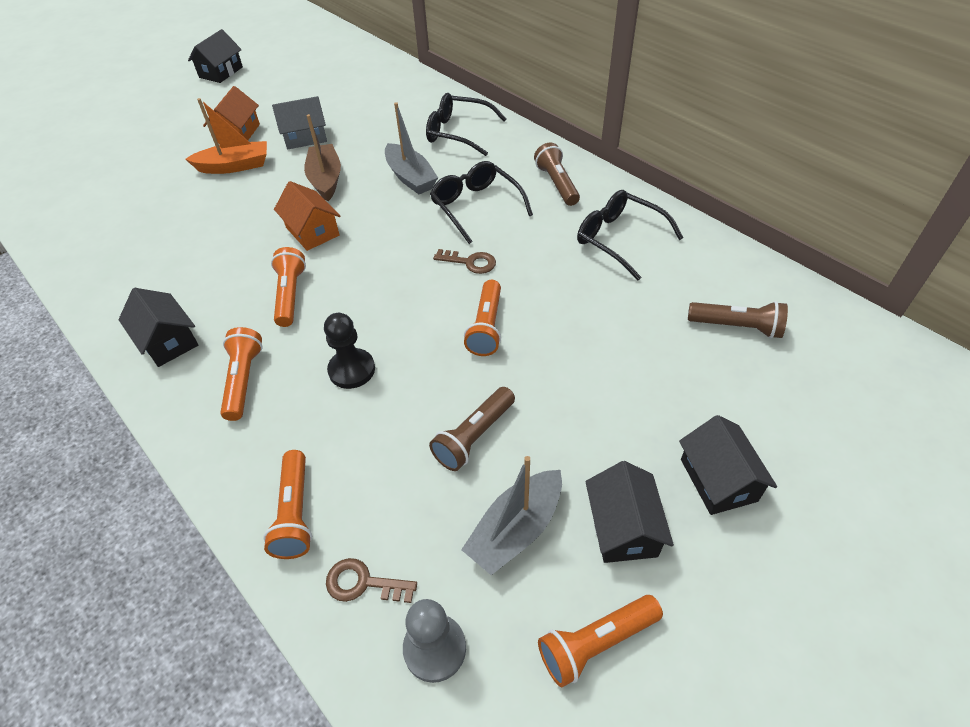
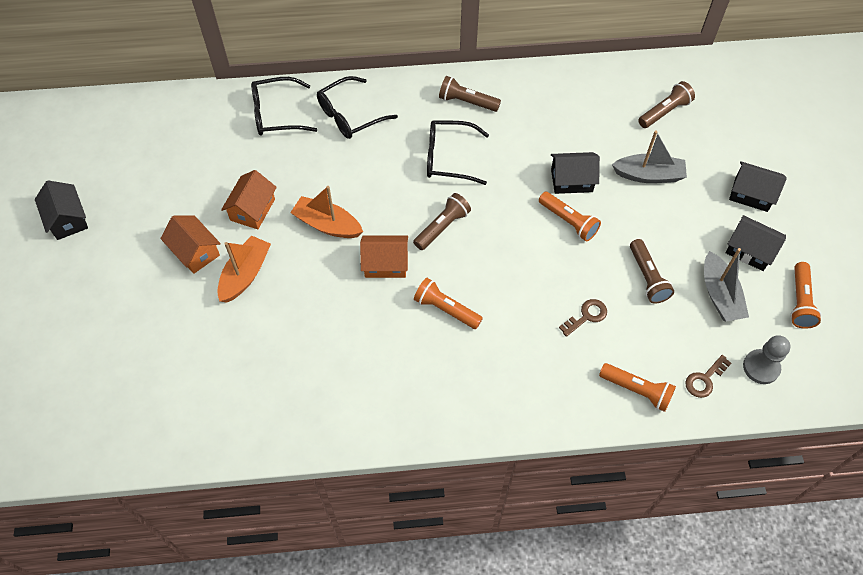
camera: 55 degrees left, 10 degrees up
(168, 341) = (430, 402): black house -> black house (571, 180)
(244, 380) = (508, 372): orange flashlight -> none
(305, 137) = (252, 209): grey house -> orange house
(326, 179) = (327, 225): brown boat -> orange boat
(352, 370) = (547, 309): black pawn -> none
(388, 244) = (442, 227): none -> brown flashlight
(410, 177) = (378, 174): grey boat -> grey boat (649, 175)
(470, 262) = (503, 195): brown key -> brown key (586, 316)
(619, 239) = (550, 109): black glasses -> black glasses (276, 114)

